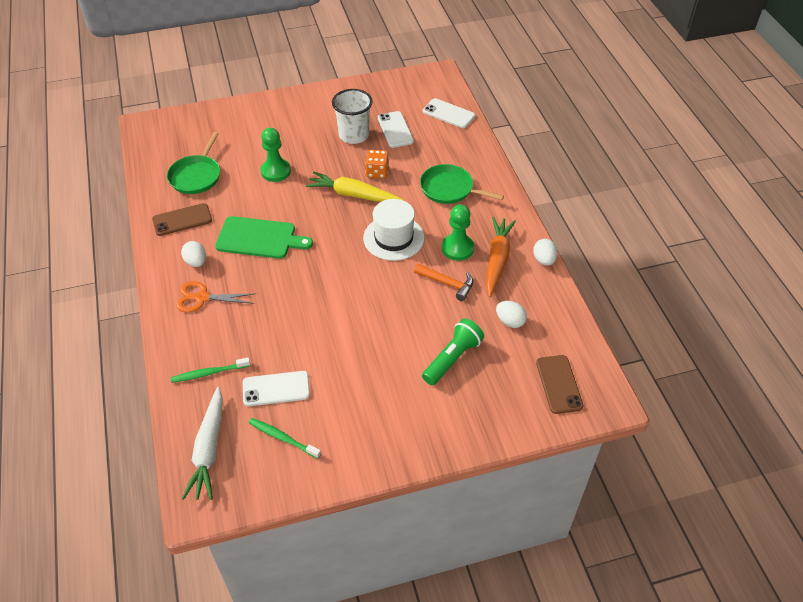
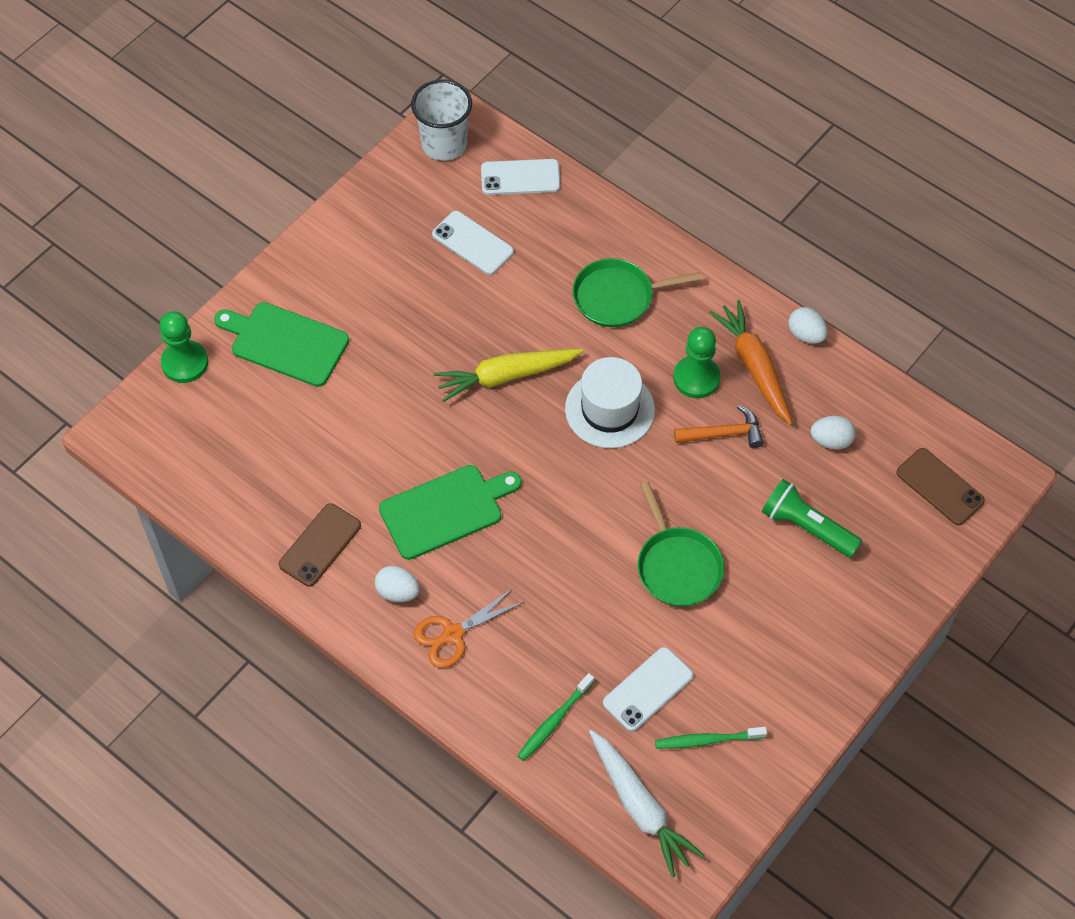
camera: 35 degrees left, 10 degrees up
(196, 176) = (273, 469): green pan -> green pan (677, 566)
(259, 127) = (285, 343): none -> green cutting board
(276, 171) = (374, 400): green pawn -> green pawn (185, 363)
(354, 135) = (426, 283): white cup -> white cup (444, 144)
(377, 172) = (507, 324): orange dice -> none
(452, 358) = (806, 527): green flashlight -> green flashlight turned 60 degrees counterclockwise

